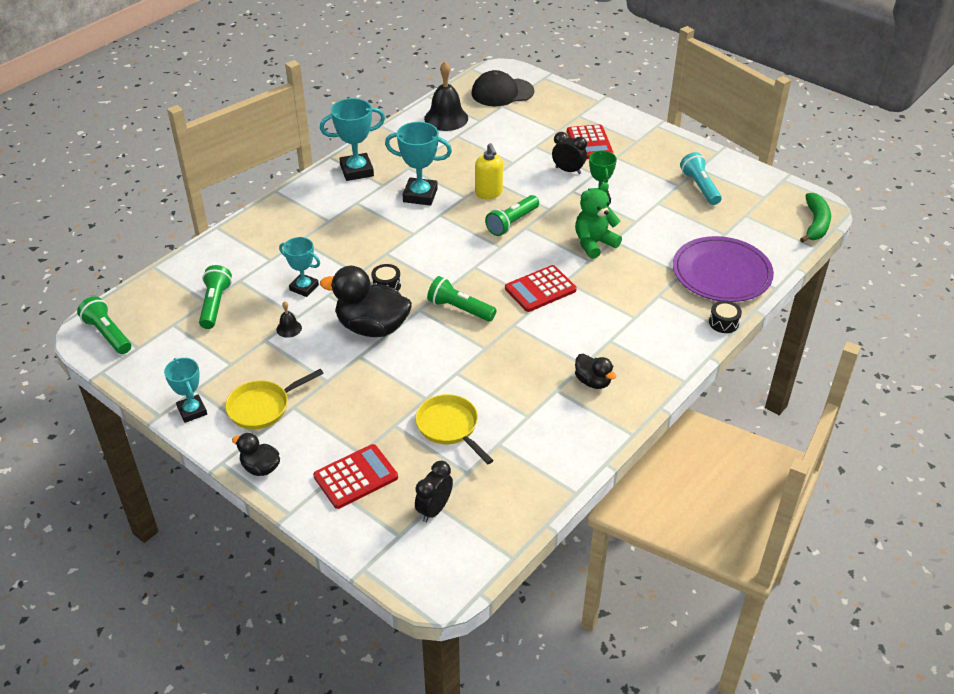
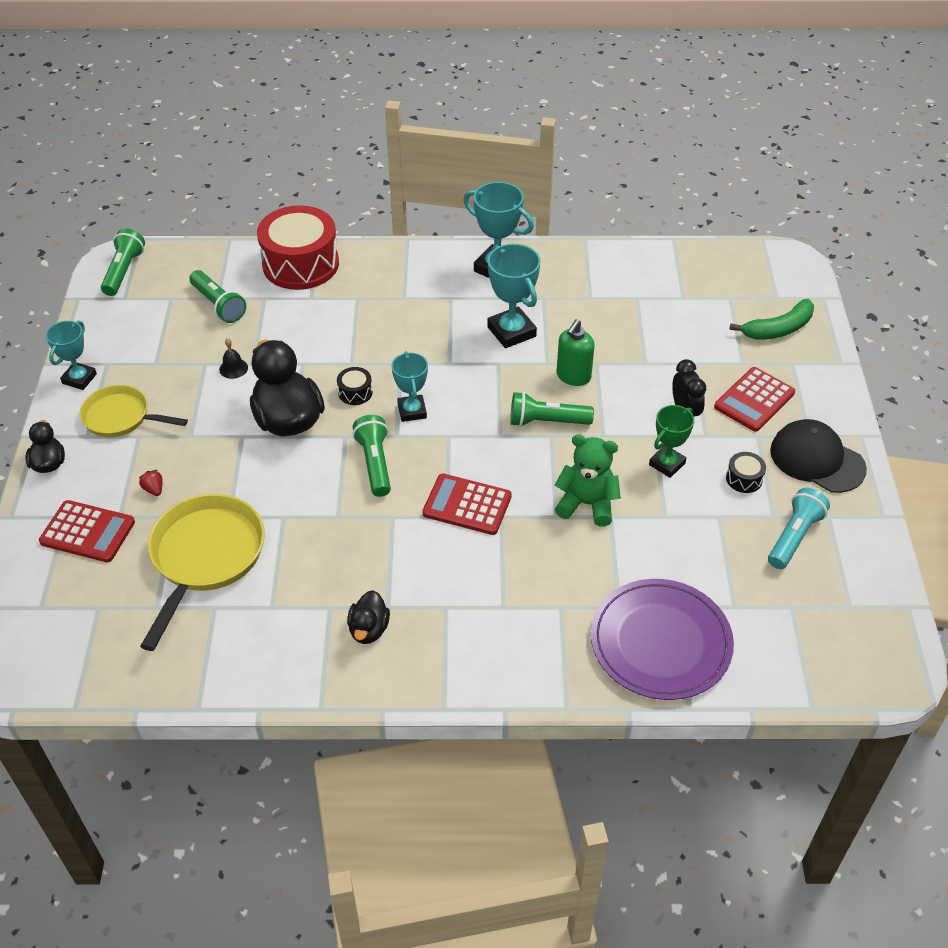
camera: 50 degrees right, 5 degrees up
(215, 305) = (218, 305): green flashlight -> green flashlight turned 90 degrees clockwise
(230, 247) = (300, 264): none -> red drum
(304, 287) = (296, 342): turquoise trophy -> turquoise trophy (412, 411)
(356, 423) = (154, 489): none -> red strawberry
(434, 509) = (91, 612): black clock -> none
(446, 118) = (655, 273): black bell -> none
(449, 427) = (205, 557): yellow pan -> yellow pan, size x1.57
(489, 193) = (573, 376): yellow soap dispenser -> green soap dispenser
(502, 92) = (752, 284): black cap -> black cap (817, 459)
(723, 323) = (575, 691): black drum -> black drum (744, 479)
(815, 224) = (858, 685): green banana -> green banana (778, 329)

